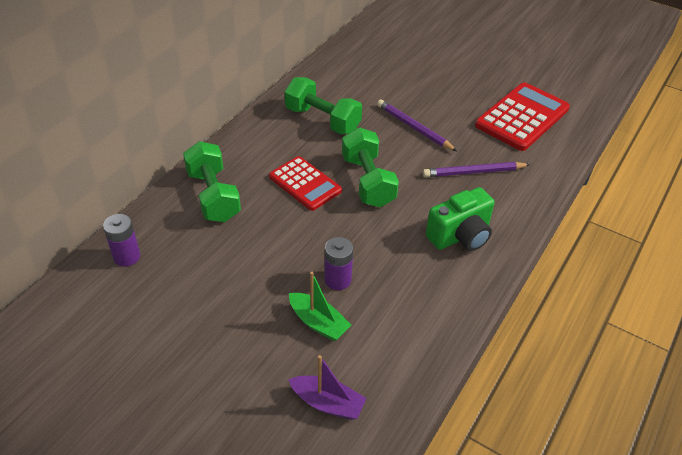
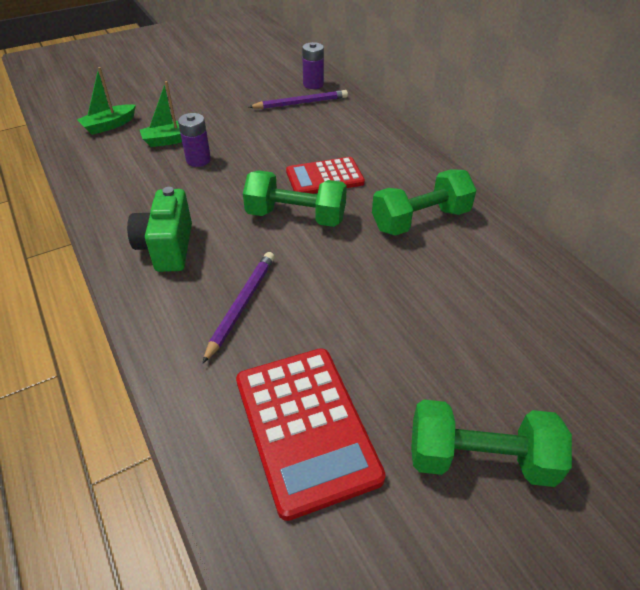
camera: 120 degrees right, 0 degrees up
(213, 196) = (348, 128): green dumbbell -> green dumbbell (479, 458)
(327, 403) = (109, 125): purple boat -> green boat
(414, 127) = (360, 289): purple pencil -> purple pencil (301, 103)

